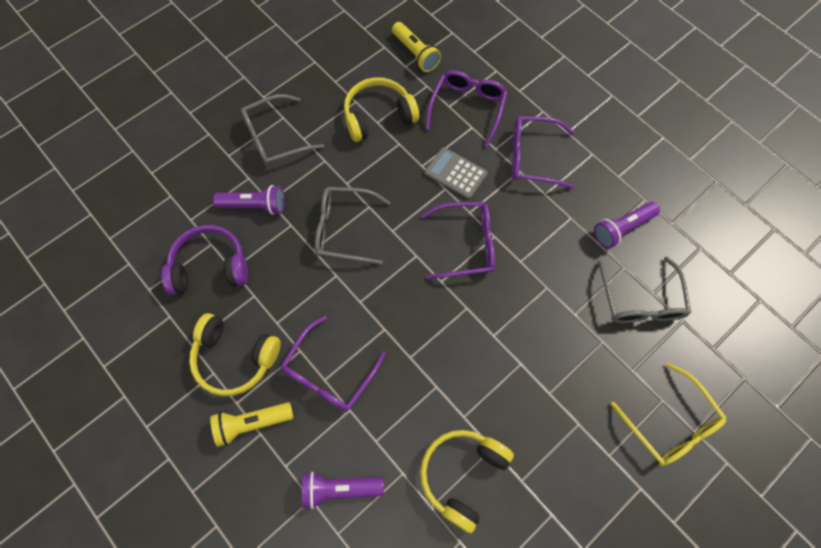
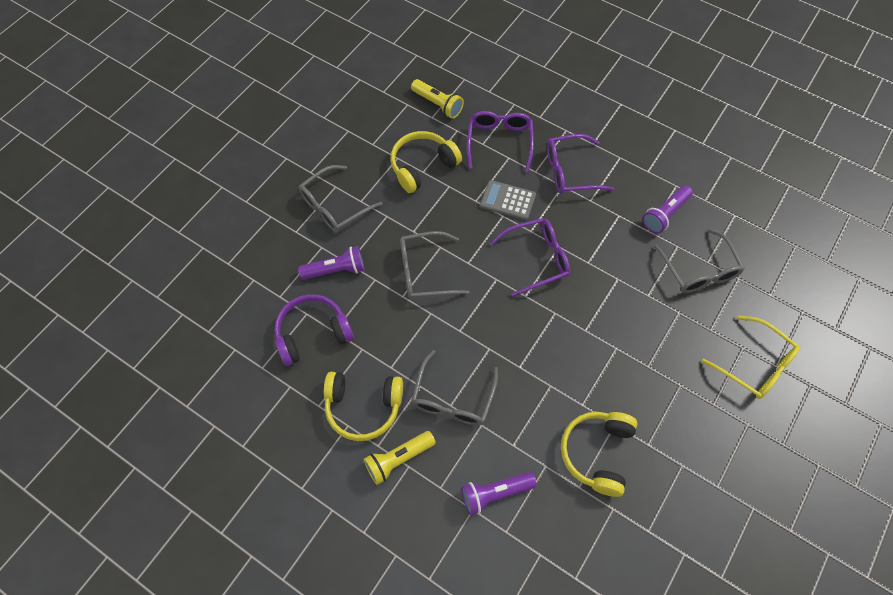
camera: 15 degrees left, 5 degrees down
(329, 373) = (453, 398): purple glasses -> grey glasses

